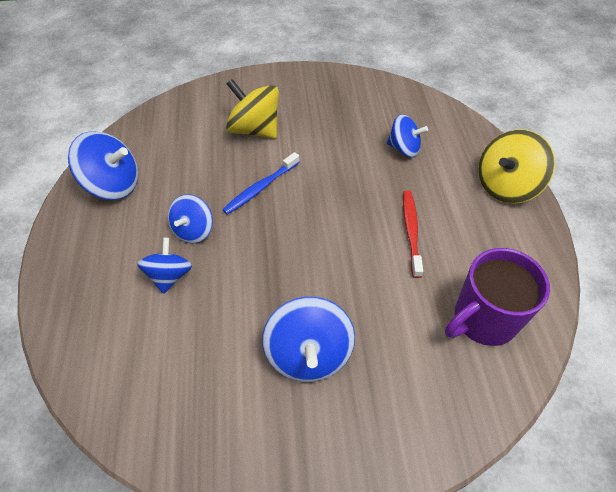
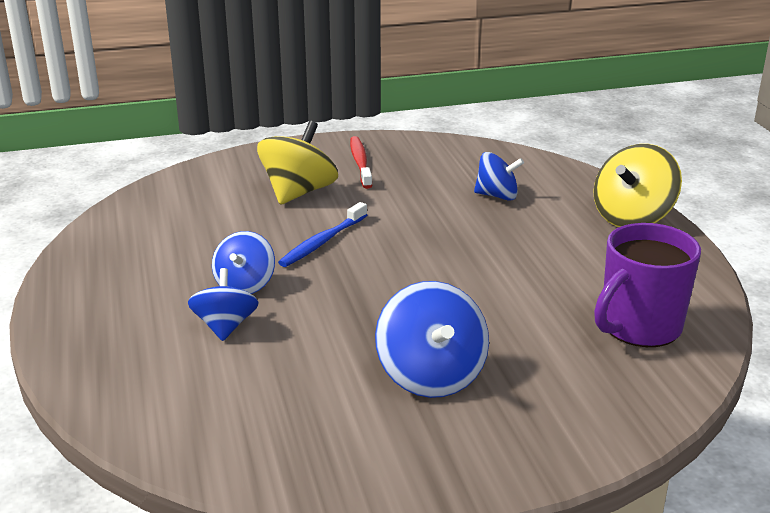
camera: 10 degrees left, 25 degrees down
(113, 184) = (121, 253): blue spinning top -> none
(255, 129) = (298, 192): yellow spinning top -> yellow spinning top turned 90 degrees clockwise
(411, 231) = (528, 263): red toothbrush -> red toothbrush (360, 163)

